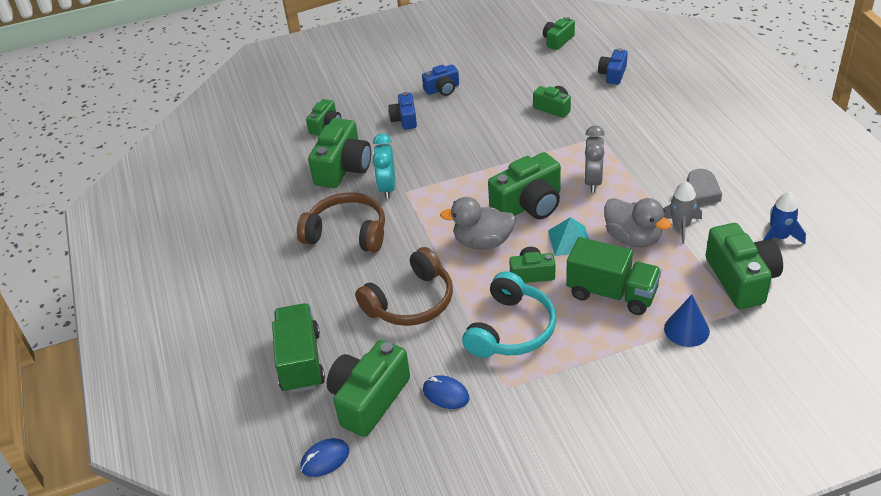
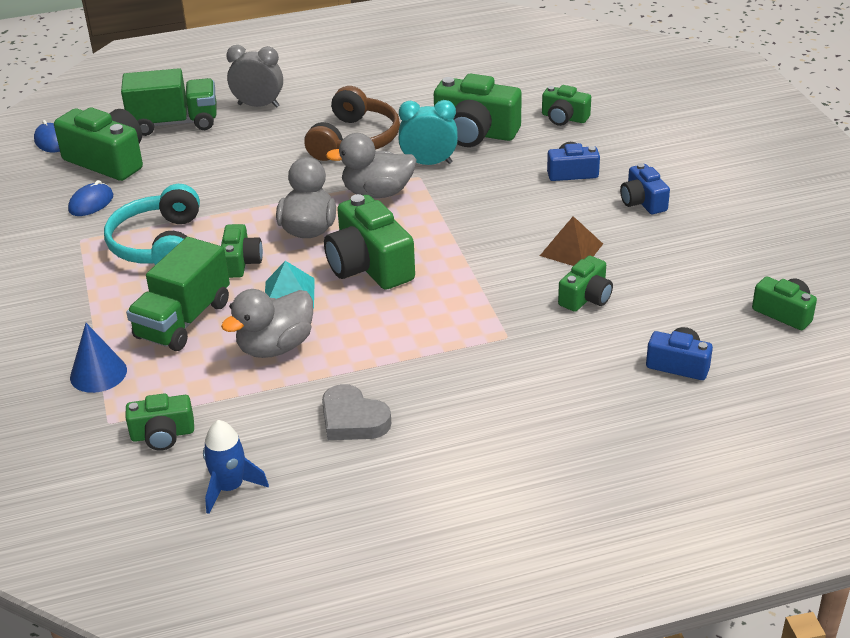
camera: 90 degrees right, 5 degrees down
(411, 301) = (229, 182): brown headphones -> none
(430, 211) = (377, 193): none -> grey duck
(500, 116) = (571, 249): none -> brown pyramid
(511, 329) = (159, 245): turquoise headphones -> turquoise headphones turned 60 degrees clockwise
(593, 181) = (403, 322): grey clock -> grey clock (258, 105)
(680, 227) = (284, 392): grey rocket -> none
(741, 279) = (163, 435): green camera -> green camera, size x0.57

